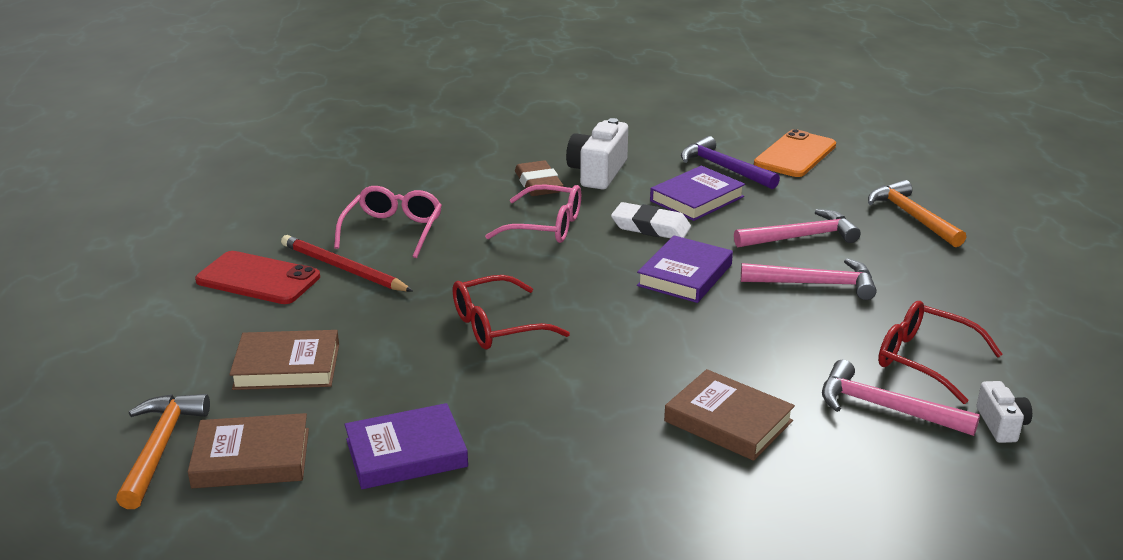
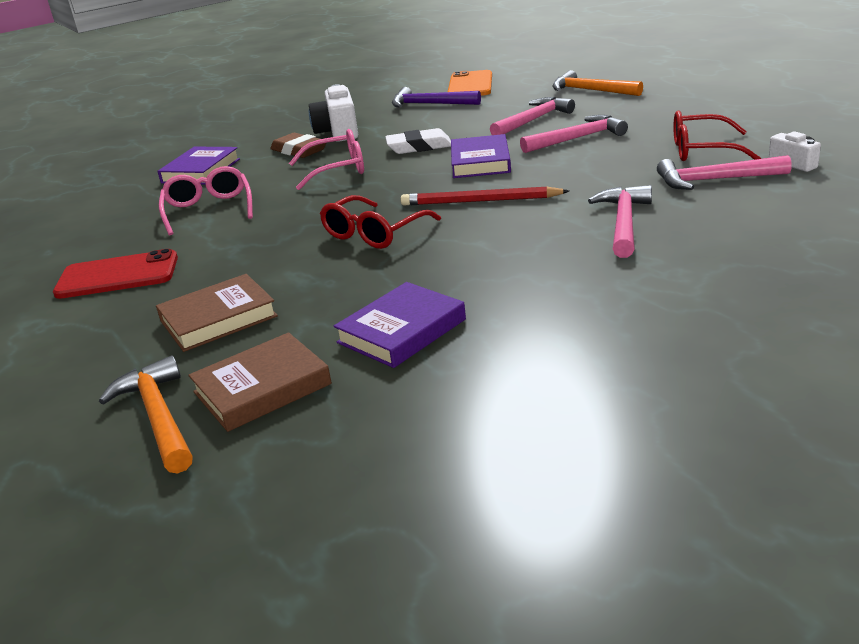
camera: 25 degrees left, 0 degrees up
(343, 268) = (192, 244): red pencil -> red pencil (480, 201)
(697, 199) = (432, 124): purple book -> purple book (201, 171)
(728, 421) = (623, 223): brown book -> pink hammer

